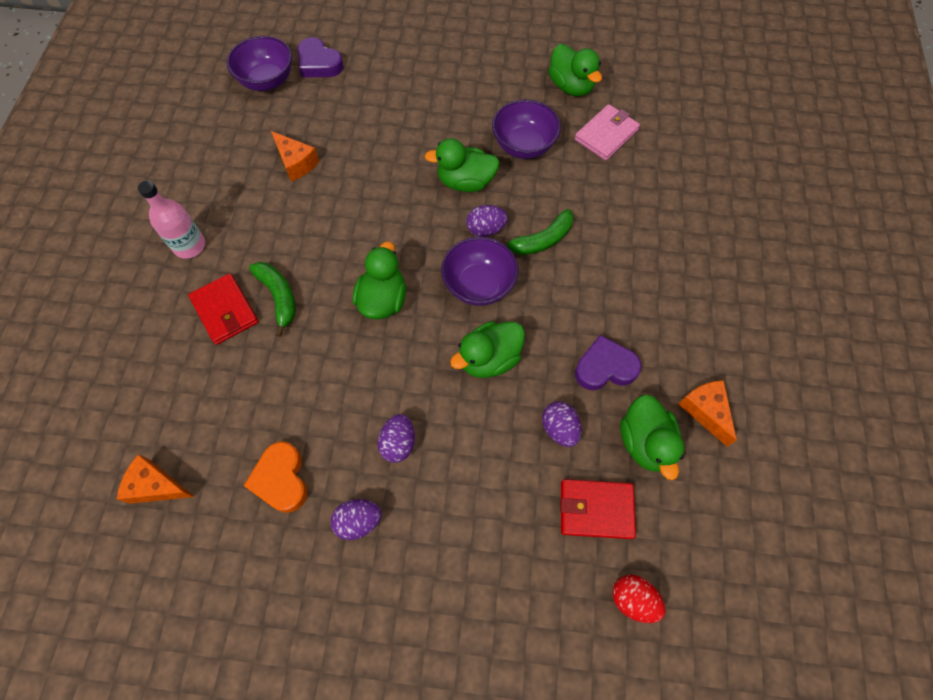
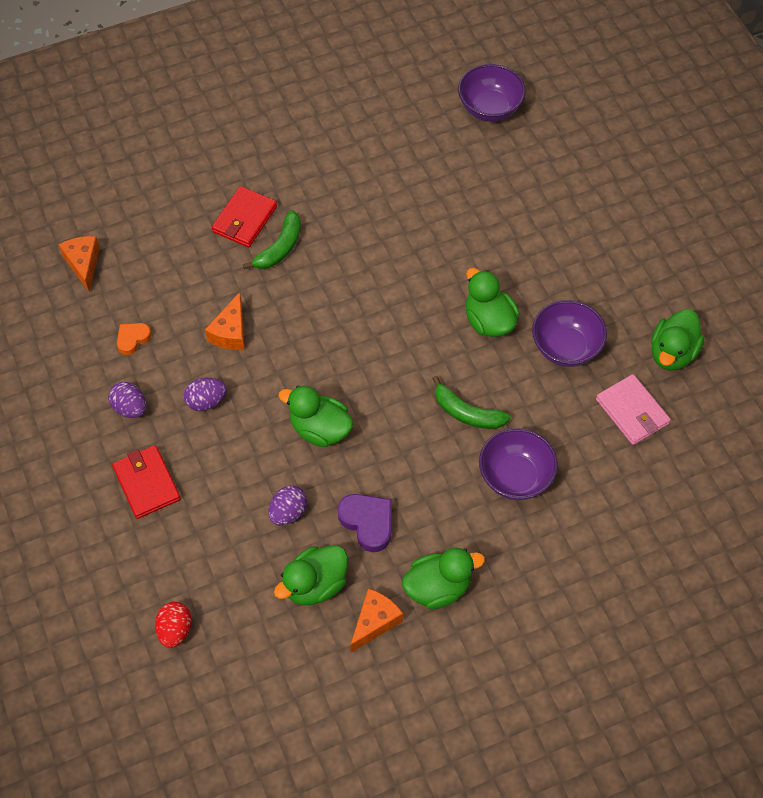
camera: 60 degrees right, 5 degrees down
(189, 246) = (286, 159): pink bottle -> none
(281, 479) = (133, 339): orange heart -> orange heart, size x0.63
(296, 163) = (417, 182): orange cheese -> orange cheese (230, 332)
(319, 63) = (539, 134): purple heart -> none
(383, 300) = (325, 322): green duck -> green duck (438, 587)
(479, 285) = (386, 386): purple bowl -> purple bowl (515, 477)
(486, 229) = (448, 363): purple egg -> none
(596, 509) = (233, 571): red wallet -> red wallet (146, 483)
(606, 135) = (632, 412): pink wallet -> pink wallet turned 45 degrees clockwise

